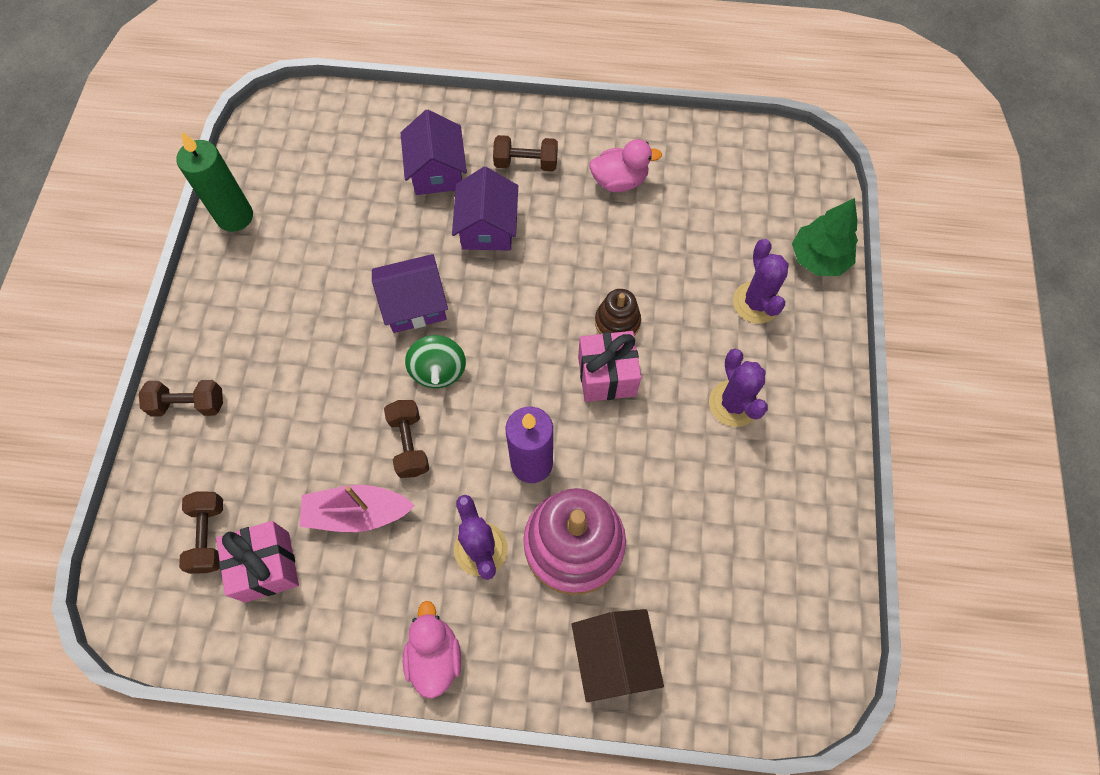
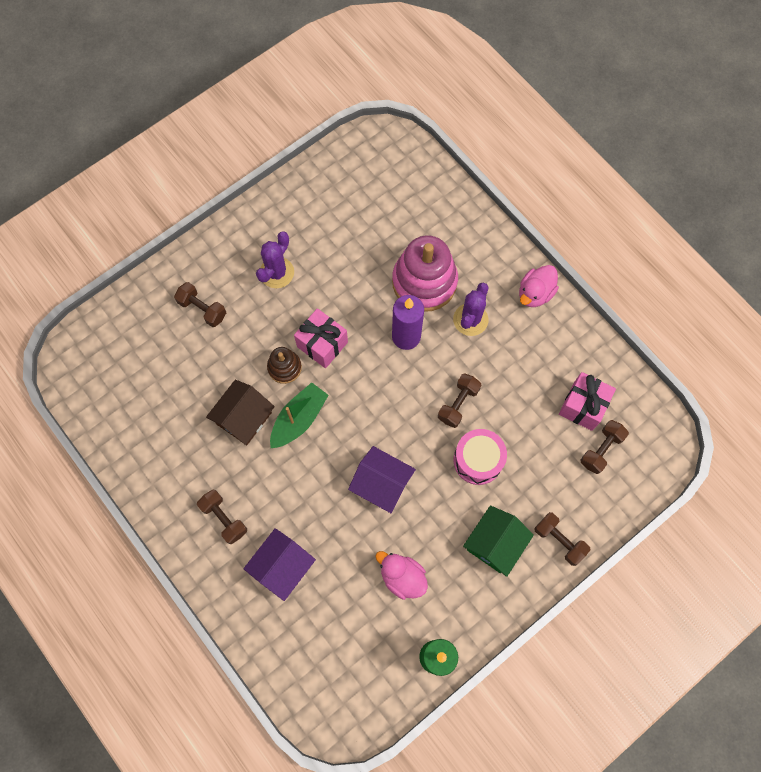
camera: 135 degrees left, 5 degrees up
(254, 347) = (495, 543): none -> green house
(338, 407) = (478, 460): none -> pink drum
(357, 513) = (516, 392): pink boat -> none
(438, 371) = (406, 430): green spinning top -> none
(487, 227) = (292, 495): purple house -> none
(551, 290) = (299, 419): none -> green boat
(614, 657) = (455, 222): brown house -> brown house (244, 418)
(619, 181) = (185, 451): pink duck -> pink duck (402, 577)
(756, 302) = (202, 309): purple cactus -> brown dumbbell
(818, 258) = (141, 300): green tree -> none

